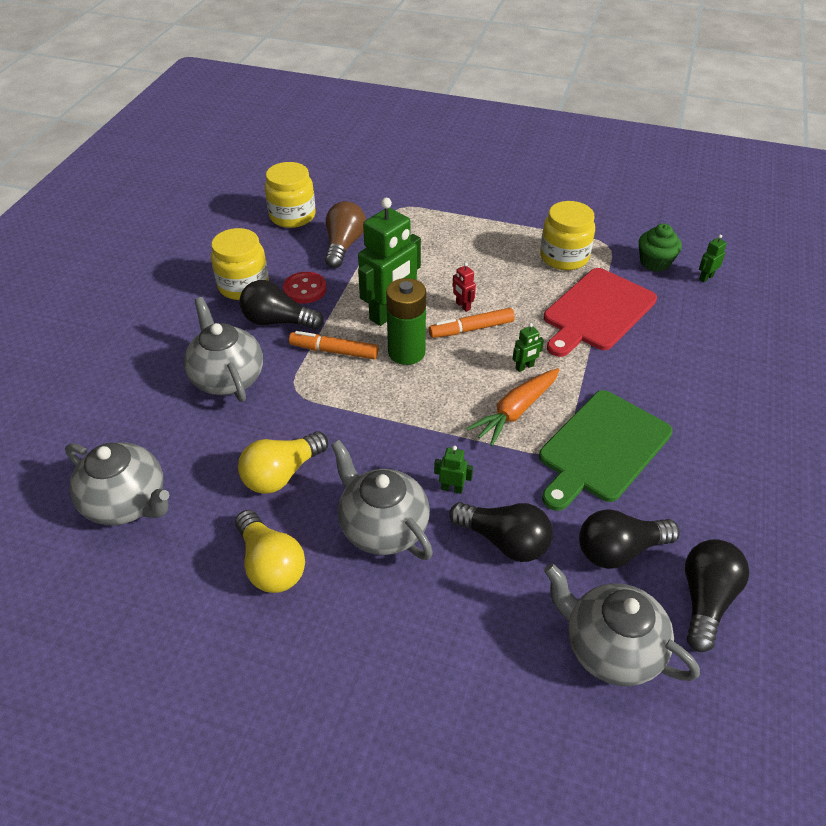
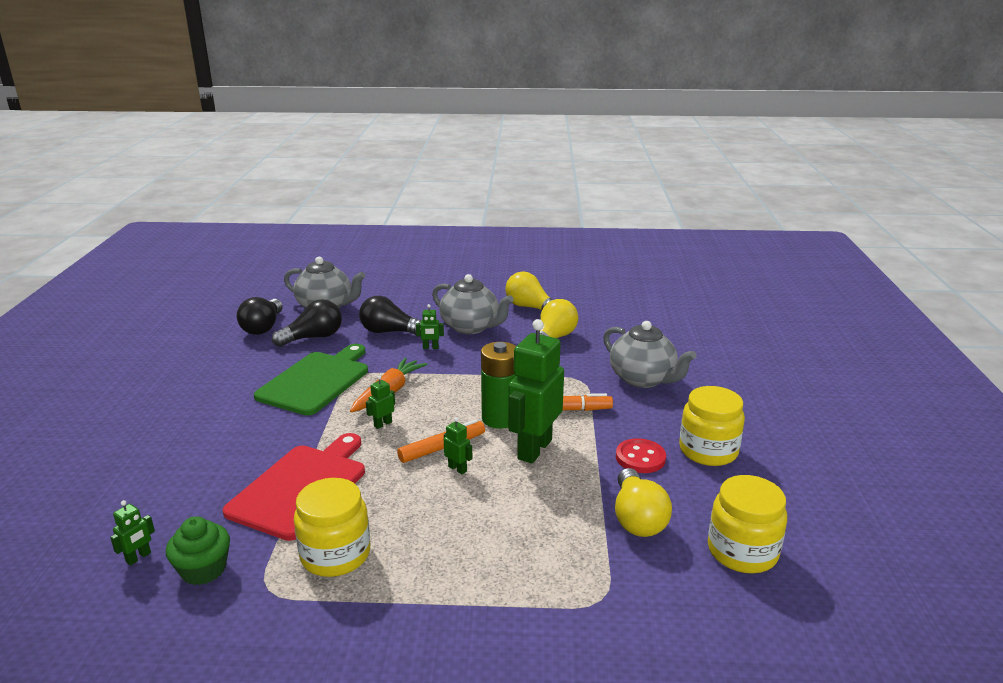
camera: 165 degrees right, 20 degrees down
(127, 503) = (640, 316): grey teapot -> none
(278, 321) = (640, 424): black light bulb -> none
(344, 245) = (637, 518): brown light bulb -> yellow light bulb
(463, 306) = (457, 469): red robot -> green robot

